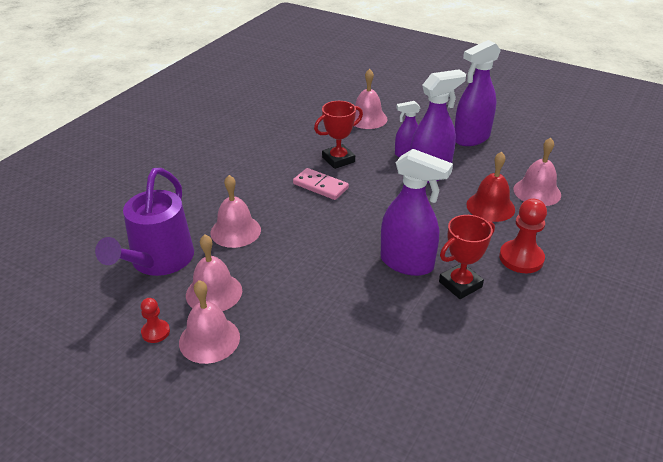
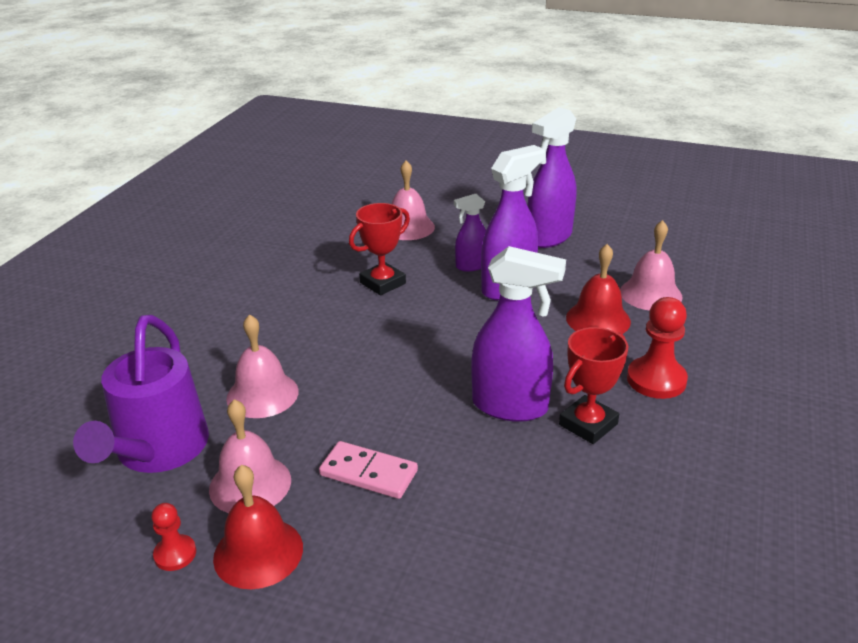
camera: 10 degrees left, 5 degrees down
(209, 339) = (258, 552): pink bell -> red bell
(320, 186) = (367, 320): pink domino -> pink domino (368, 473)

